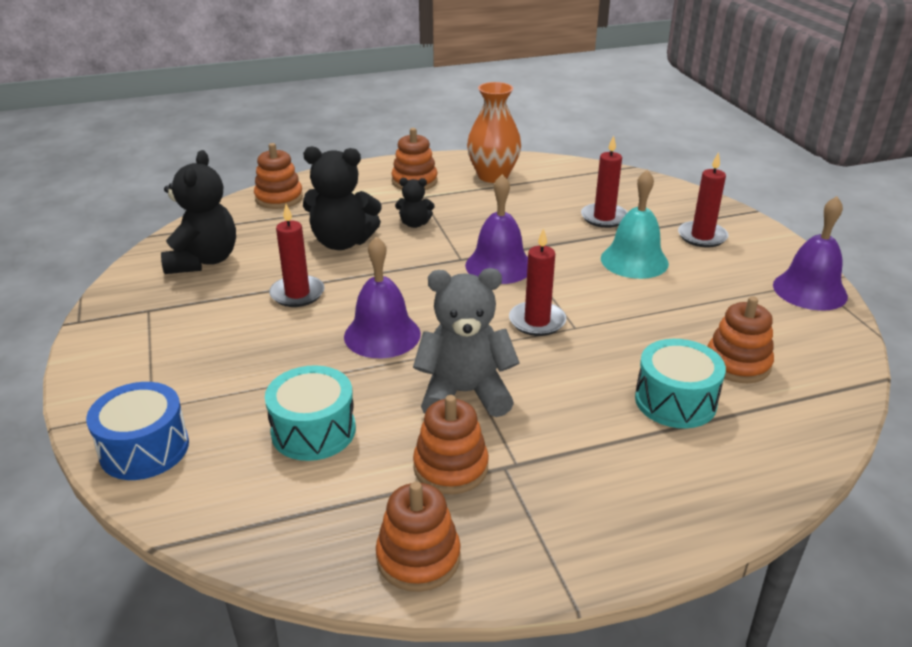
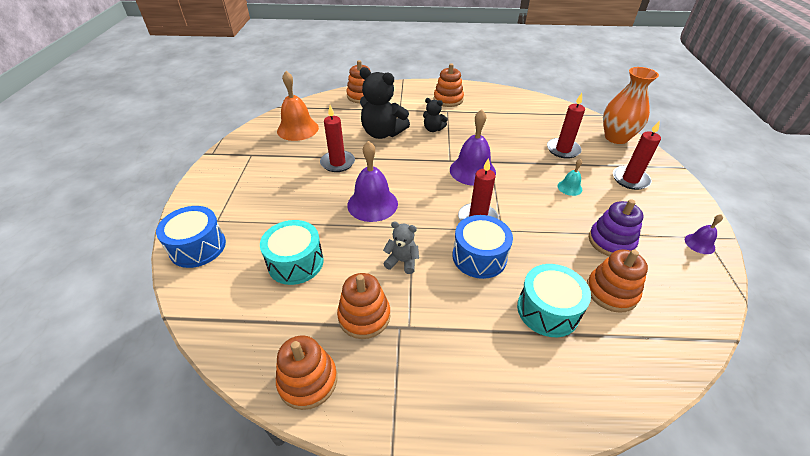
camera: 20 degrees right, 10 degrees up
(203, 261) = (297, 129): black teddy bear -> orange bell
(464, 393) = (402, 261): grey teddy bear -> grey teddy bear, size x0.52
(493, 176) = (500, 105): orange vase -> orange vase (616, 137)
(562, 364) = (479, 257): none -> blue drum
(634, 260) = (569, 187): turquoise bell -> turquoise bell, size x0.50
(712, 310) = (611, 241): none -> purple stacking toy
(809, 290) = (699, 243): purple bell -> purple bell, size x0.50

